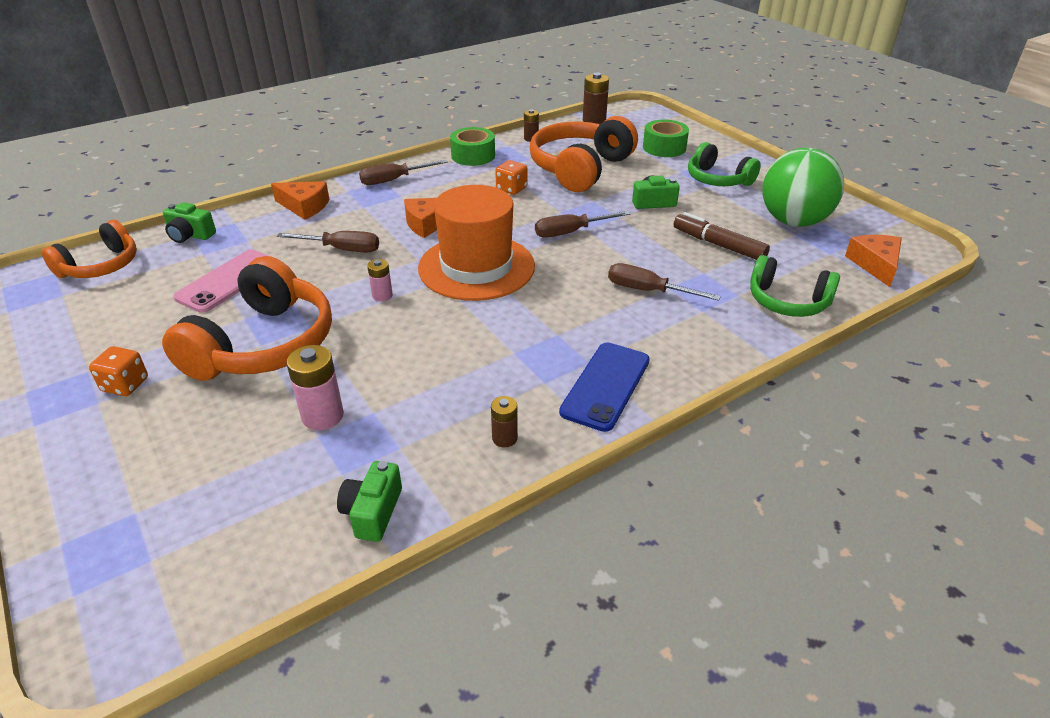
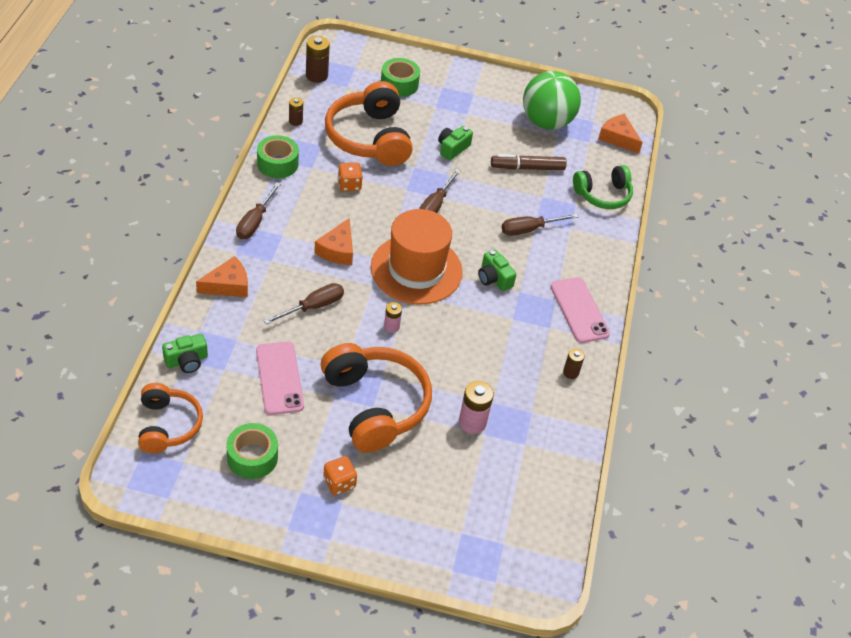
camera: 50 degrees left, 10 degrees up
(107, 322) = (252, 457): none -> green tape
(372, 512) = (563, 450): green camera -> green camera (494, 278)
(605, 386) = (579, 310): blue phone -> pink phone
(717, 179) = (467, 103): green headphones -> none

